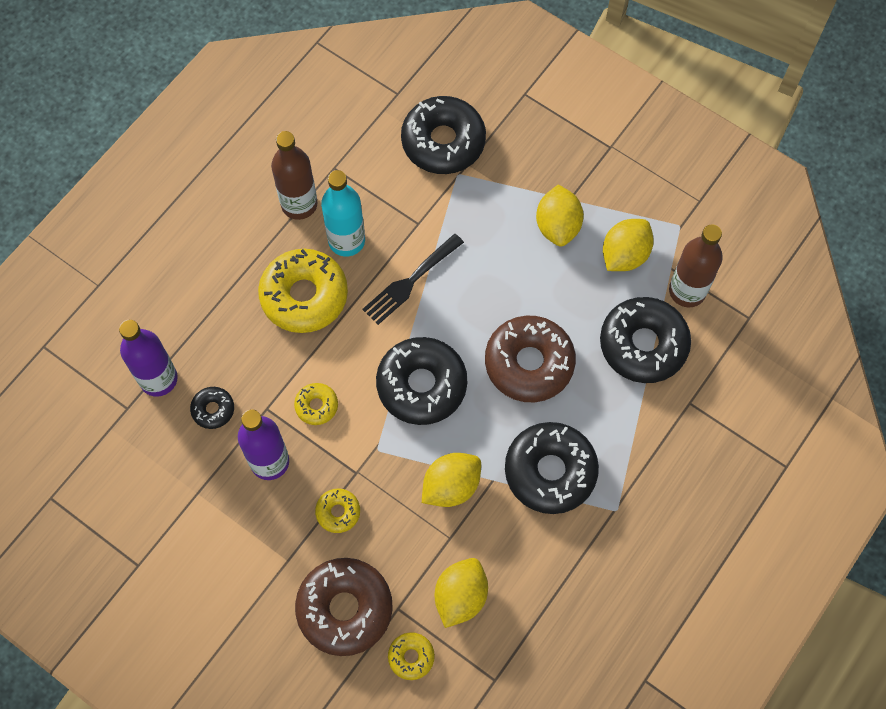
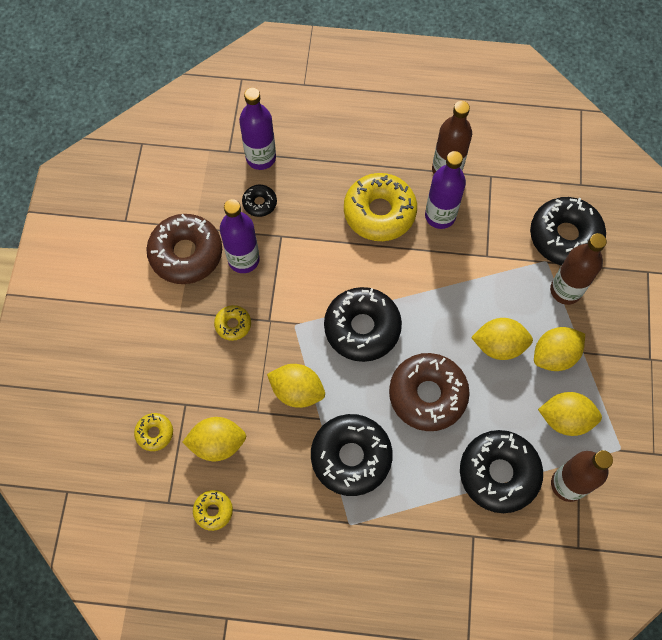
camera: 60 degrees right, 0 degrees up
(316, 406) = (302, 266): yellow donut -> yellow donut (213, 511)
(345, 609) = (165, 368): brown donut -> brown donut (186, 253)
(346, 241) = (440, 216): turquoise bottle -> purple bottle
(410, 282) = (437, 276): black fork -> none
(499, 176) = (565, 290): none -> brown bottle
(518, 269) = (499, 345): none -> yellow lemon

